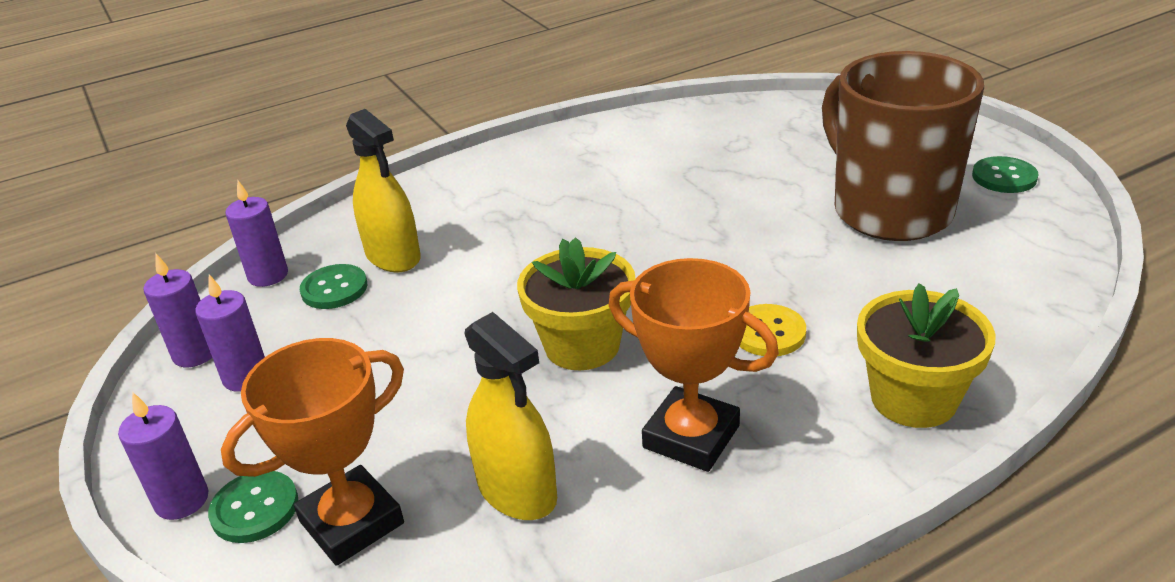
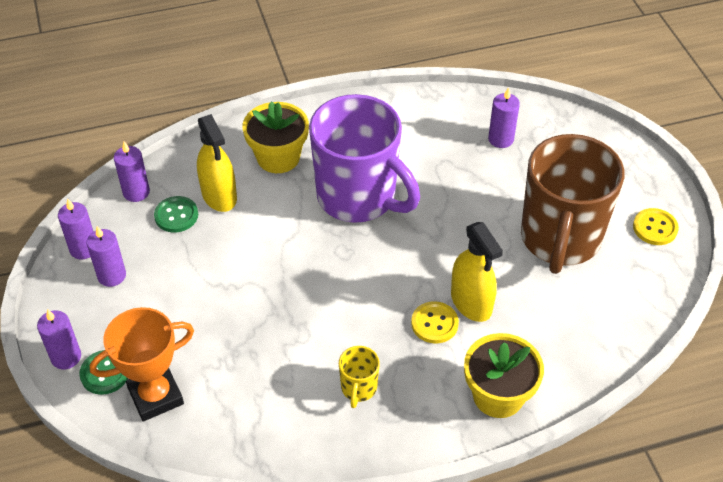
camera: 10 degrees right, 15 degrees up
(517, 490) = (250, 399): yellow spray bottle -> yellow spray bottle (471, 302)
(582, 345) = (318, 304): yellow flower pot -> yellow flower pot (278, 157)
(593, 221) = (358, 197): none -> purple mug
(691, 437) = (358, 388): orange trophy -> yellow mug
(754, 135) = (501, 139): none -> purple candle
(889, 211) = (560, 239): brown mug -> brown mug turned 150 degrees counterclockwise
(1004, 177) = (655, 228): green button -> yellow button

